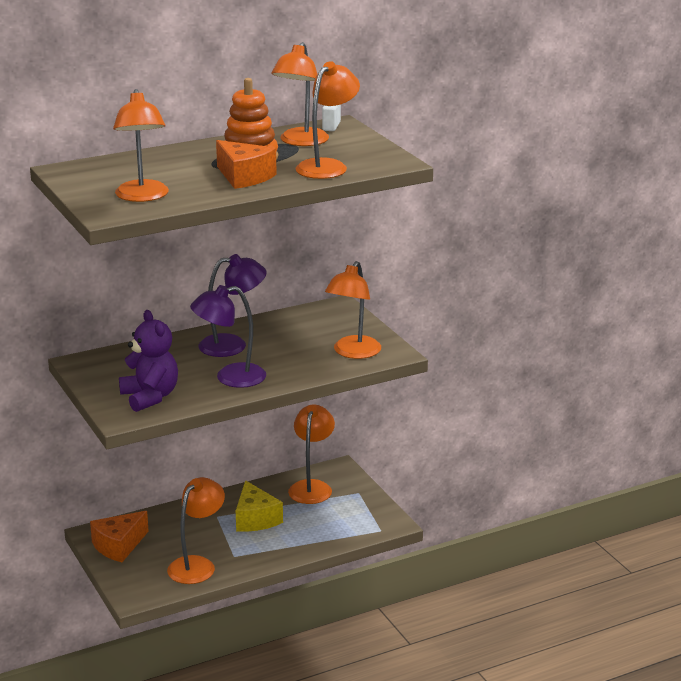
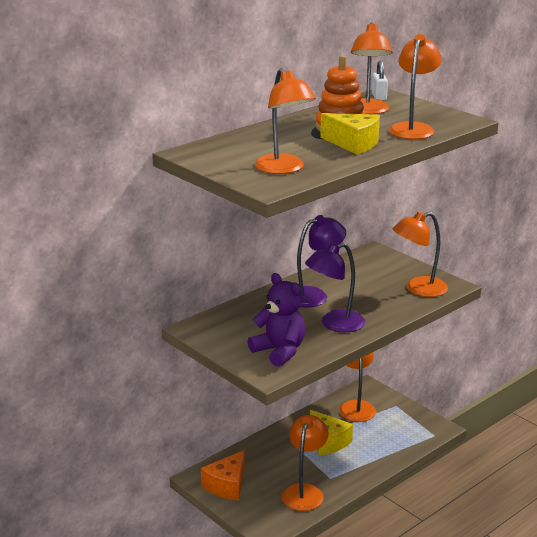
camera: 15 degrees left, 0 degrees up
(244, 177) = (353, 144): orange cheese -> yellow cheese
(353, 353) = (418, 289): orange lamp -> orange lamp turned 60 degrees clockwise

